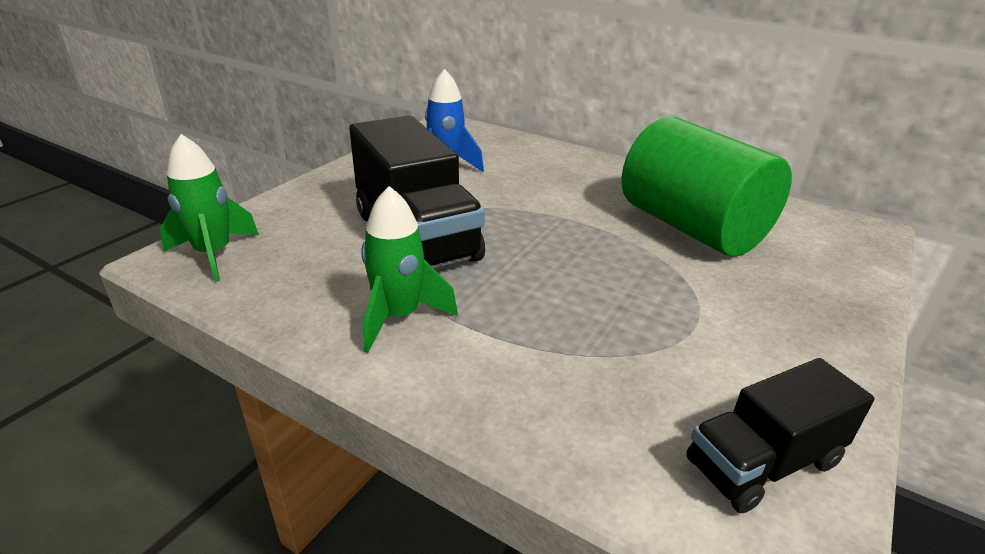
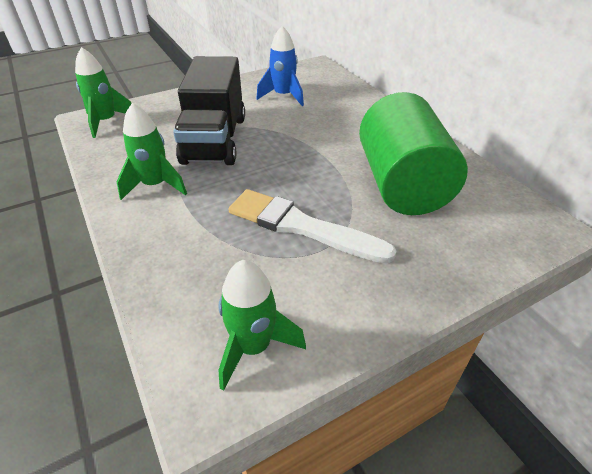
camera: 30 degrees right, 10 degrees up
(646, 305) = (302, 226): none -> white brush
(763, 463) = (253, 346): black truck -> green rocket

